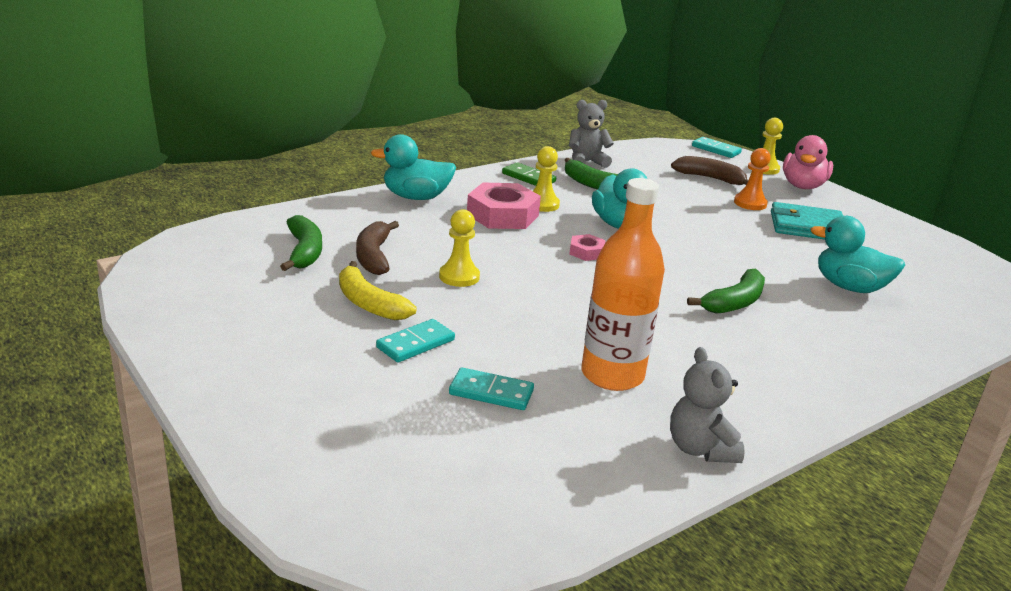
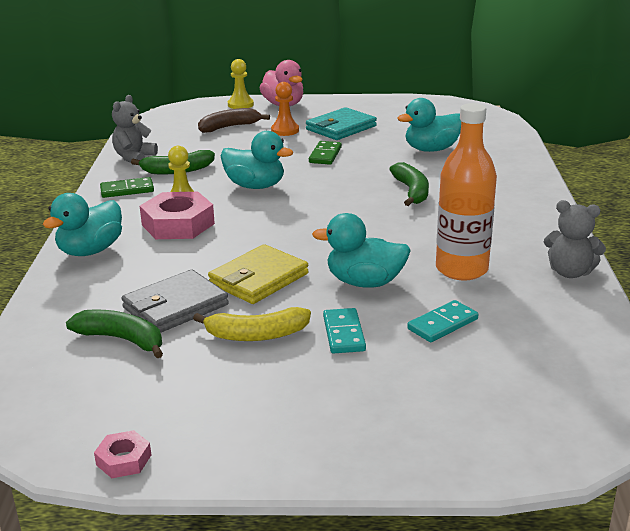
camera: 50 degrees left, 0 degrees up
(374, 256) = (175, 306): brown banana -> grey wallet
(459, 277) = (259, 279): yellow pawn -> yellow wallet
(517, 328) = (364, 282): none -> turquoise duck
(586, 252) = (282, 214): pink nut -> pink nut (123, 460)
(716, 149) = (187, 106): turquoise domino -> none
(734, 237) = (325, 155): none -> green domino

